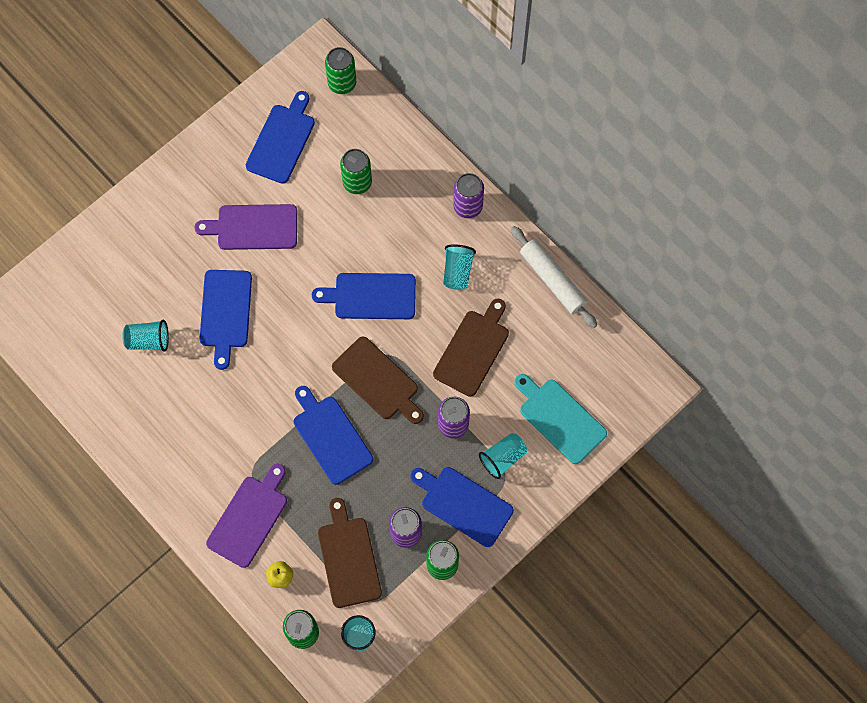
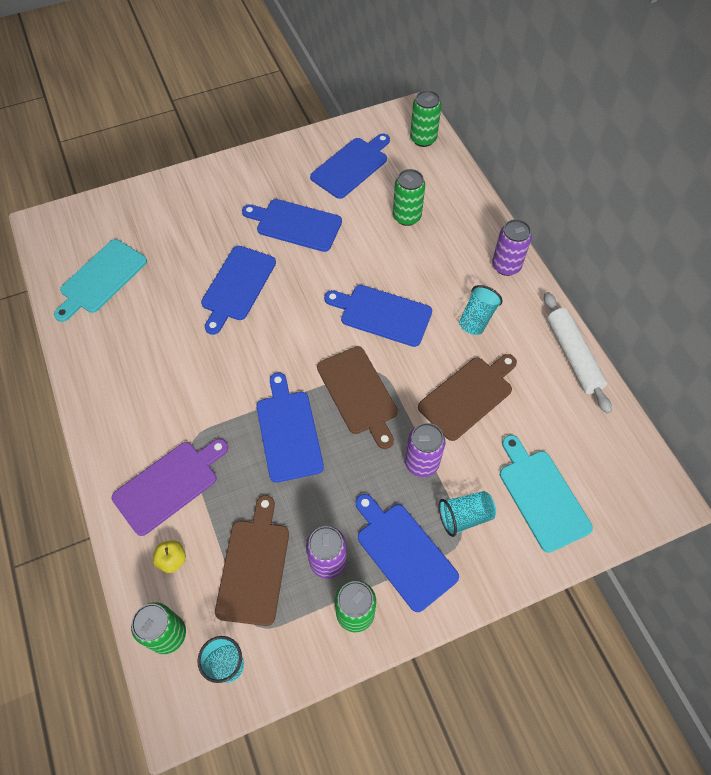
camera: 20 degrees right, 10 degrees down
(92, 349) = (101, 279): none -> turquoise cutting board
(148, 340) = (155, 287): turquoise cup -> none
(253, 227) = (295, 224): purple cutting board -> blue cutting board

